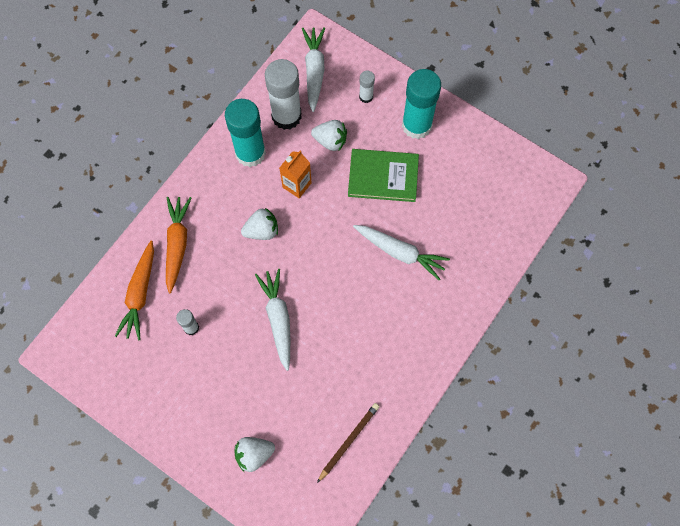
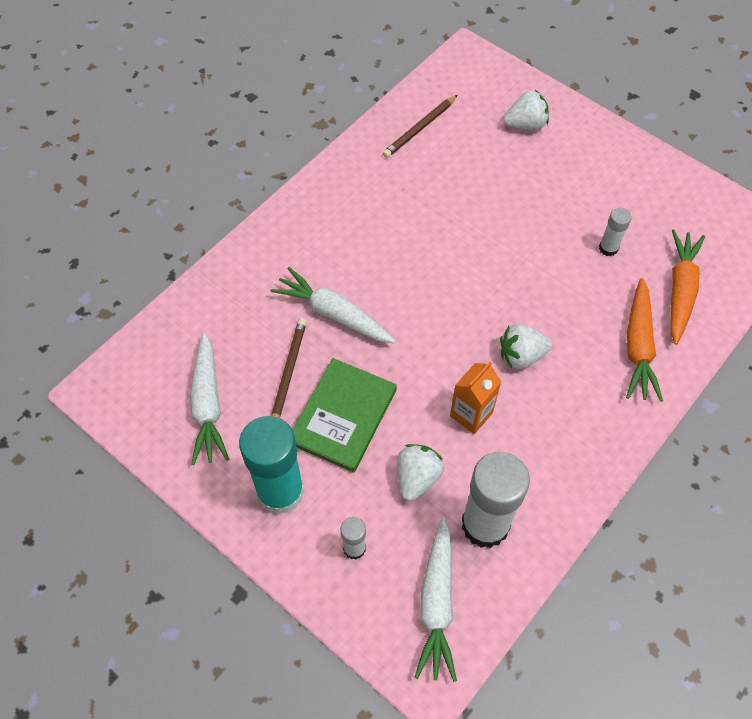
camera: 175 degrees left, 10 degrees down
(250, 153) = (541, 468): turquoise glue stick -> none
(278, 319) = (498, 249): white carrot -> white carrot (208, 405)
(330, 141) = (417, 477): white strawberry -> white strawberry turned 90 degrees clockwise
(383, 176) = (343, 416): green book -> green book turned 75 degrees counterclockwise
(425, 204) = (288, 373): none -> brown pencil

